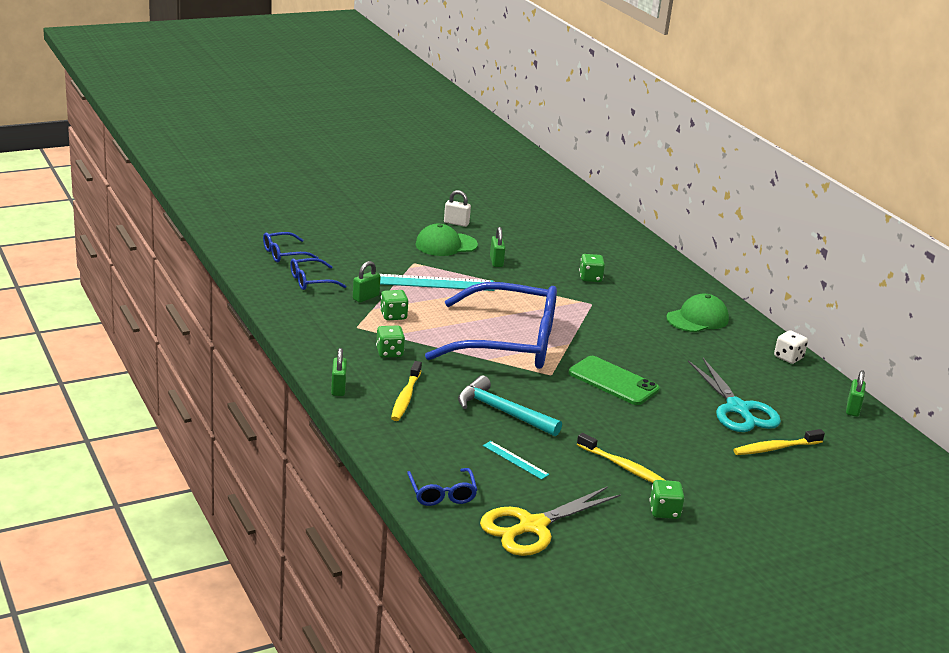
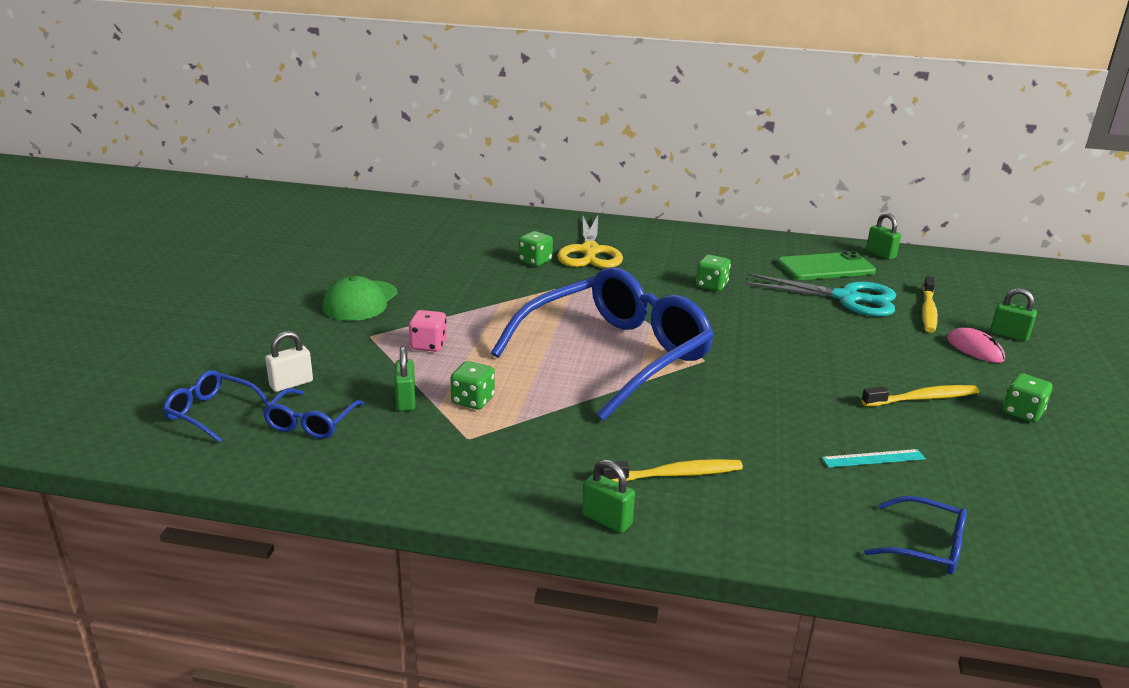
camera: 50 degrees left, 0 degrees up
(284, 254) = (212, 413): blue glasses -> blue glasses turned 105 degrees clockwise
(389, 352) = (556, 441): green dice -> green dice (711, 285)
(406, 397) = (674, 474): yellow toothbrush -> yellow toothbrush turned 60 degrees counterclockwise
(430, 282) = (428, 345): turquoise ruler -> pink dice
(456, 223) = (324, 276): white padlock -> white padlock (291, 384)
(496, 261) = (437, 290): green padlock -> green padlock (1009, 335)
(502, 412) = (762, 422): turquoise hammer -> none
(532, 526) = (1027, 509): yellow scissors -> yellow scissors (589, 251)
(613, 381) = (748, 333): green phone -> green phone (826, 267)
(697, 319) = (669, 248): green cap -> none
(739, 478) = (974, 349): none -> pink mouse
(788, 357) = (774, 242): white dice -> none

